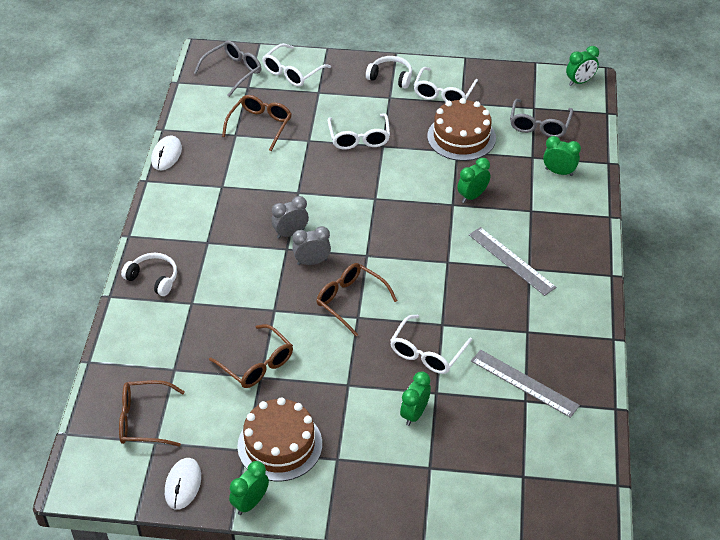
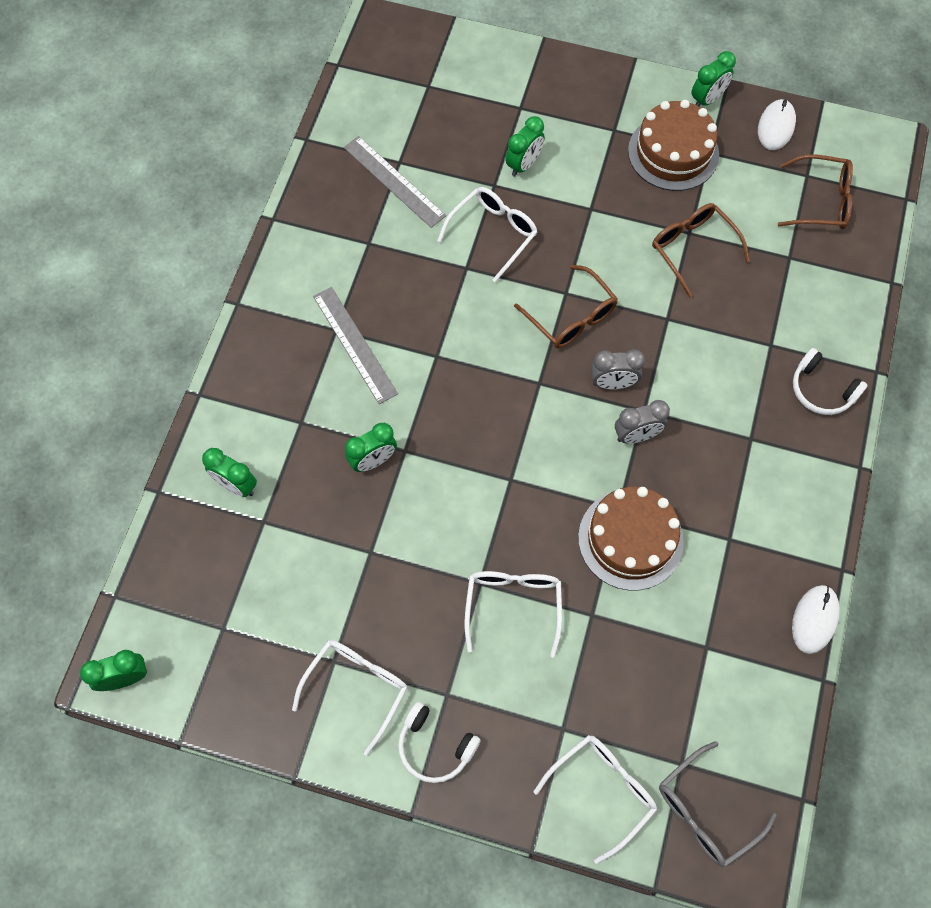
camera: 170 degrees left, 20 degrees up
(260, 125) = (665, 662): brown glasses -> none
(461, 137) = (356, 581): brown cake -> brown cake (630, 539)
(539, 125) = (229, 586): grey glasses -> none

